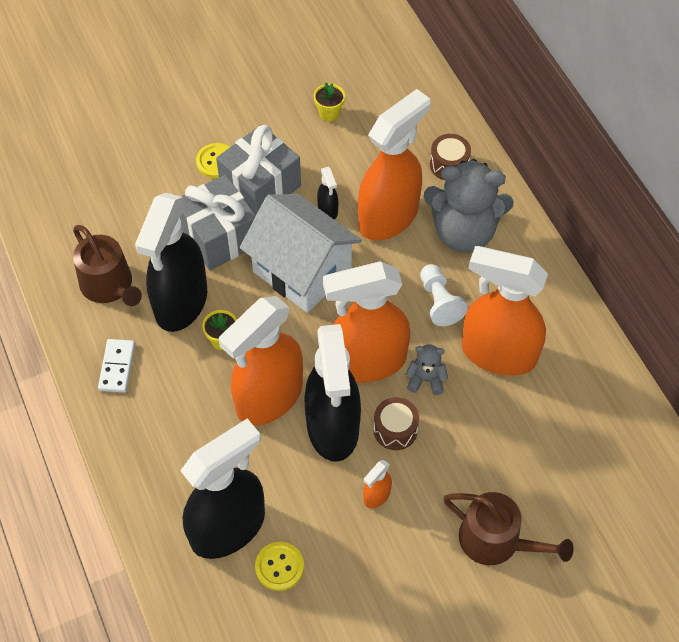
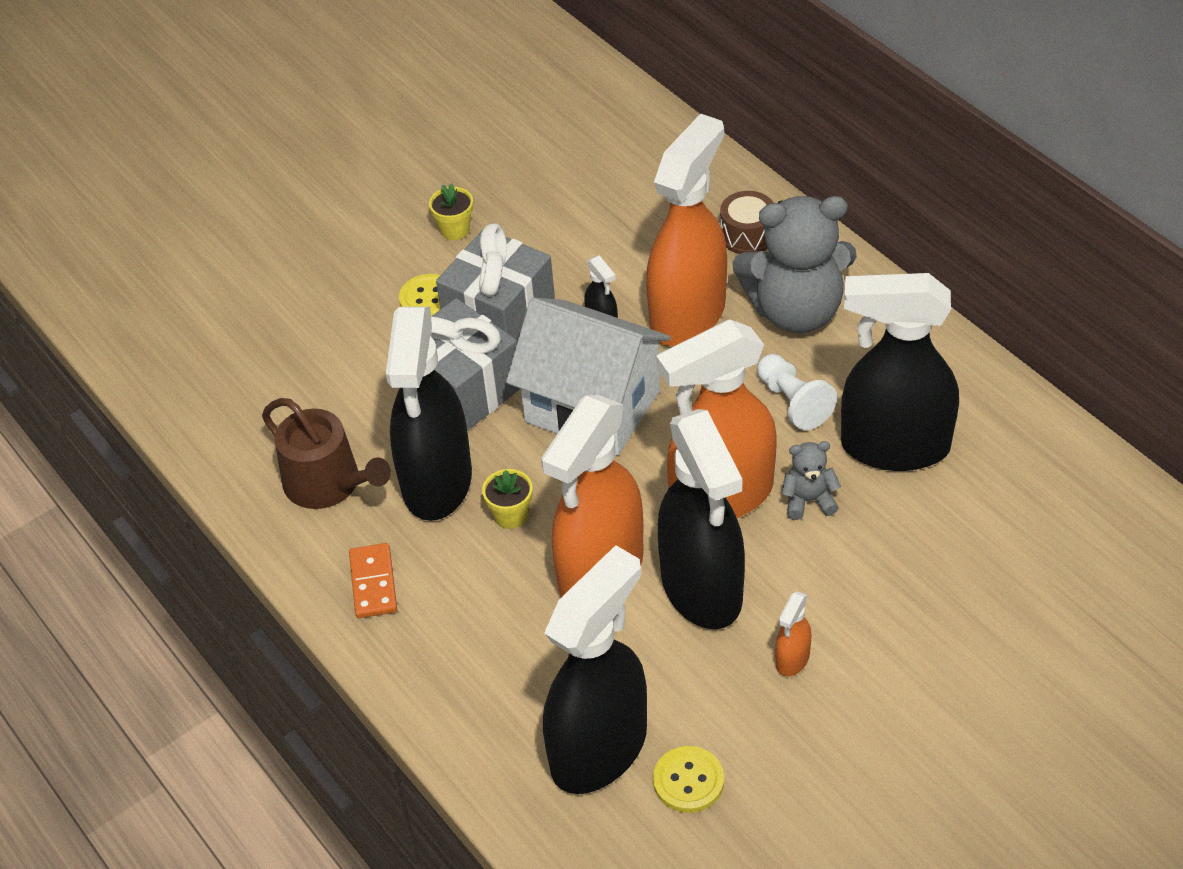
camera: 10 degrees left, 10 degrees down
(117, 367) = (373, 583): white domino -> orange domino
(329, 113) = (563, 208): yellow flower pot -> yellow flower pot (455, 230)
(395, 429) = (789, 571): brown drum -> none
(496, 540) = (975, 676): brown watering can -> none
(497, 353) = (894, 447): orange spray bottle -> black spray bottle

